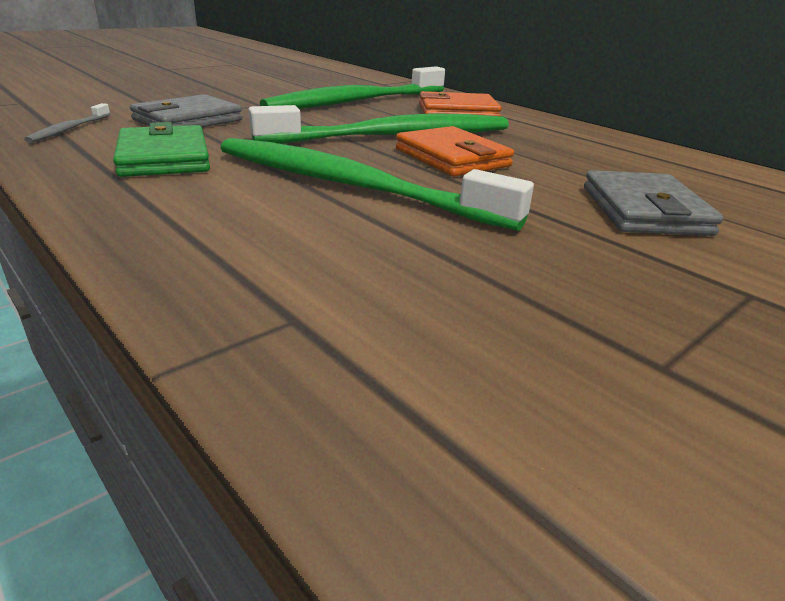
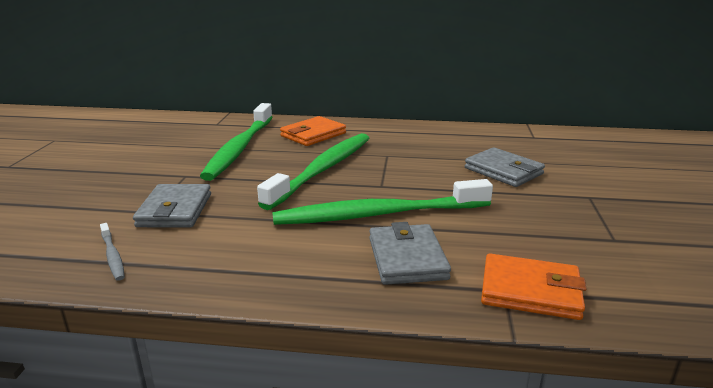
camera: 40 degrees left, 5 degrees down
(164, 158) = (243, 245): green wallet -> none
(271, 231) = (407, 258): none -> grey wallet
(452, 158) = (381, 173): orange wallet -> orange wallet (530, 291)

